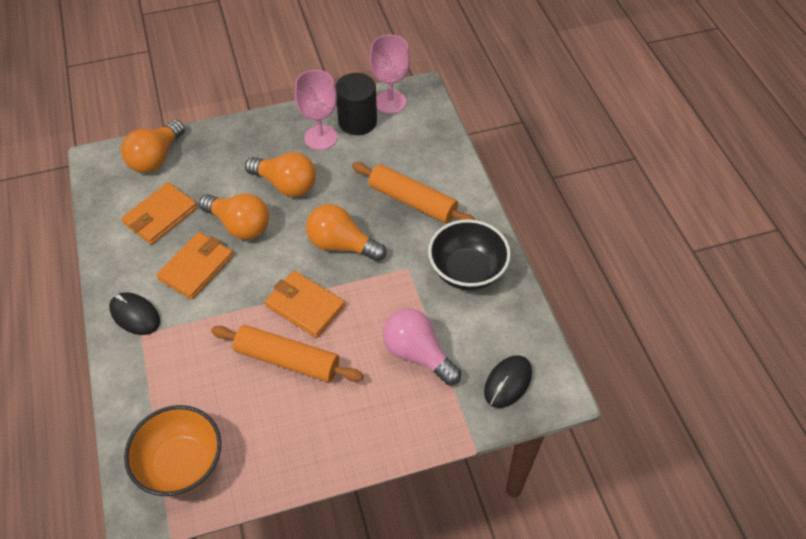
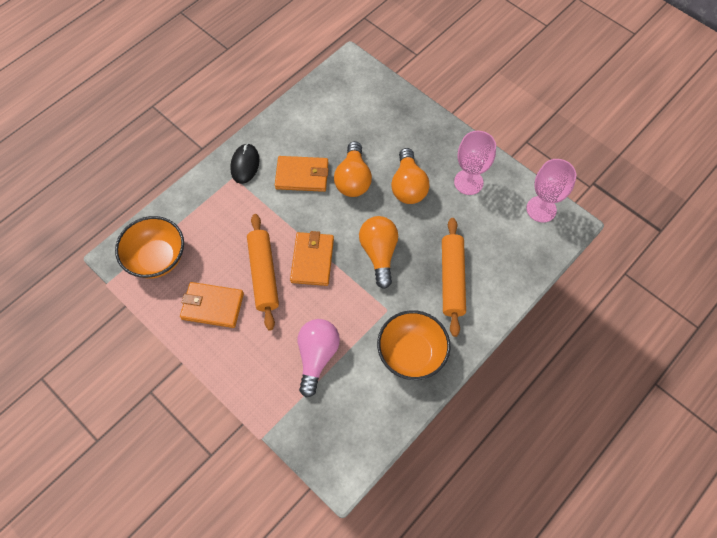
camera: 60 degrees right, 10 degrees up
(156, 158) = (376, 94): orange light bulb -> none
(160, 216) = (329, 128): orange wallet -> orange wallet (212, 306)
(357, 121) = (503, 198): black cylinder -> none
(467, 271) = (411, 353): black bowl -> orange bowl
(507, 382) = (329, 433): black mouse -> none

